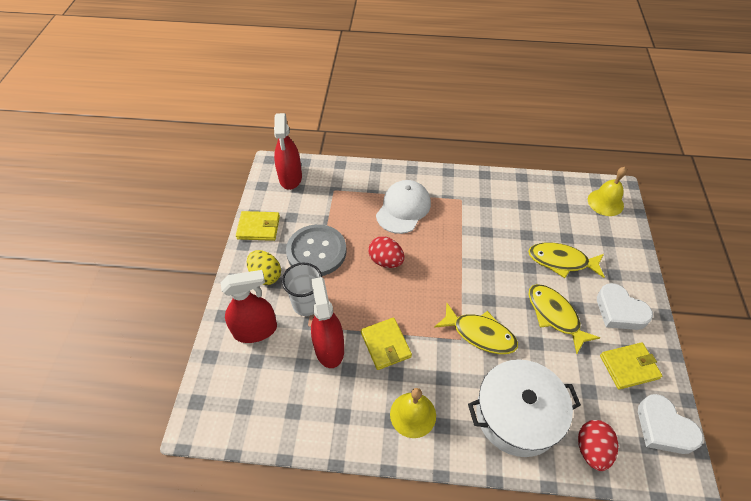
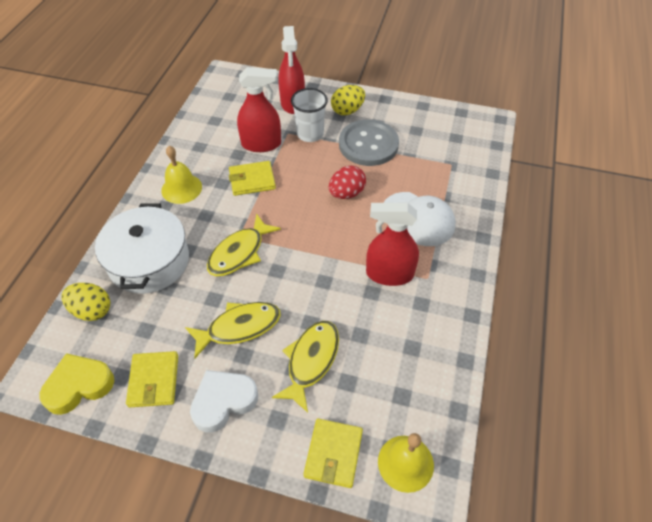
camera: 100 degrees right, 0 degrees up
(258, 227) = (405, 108): yellow wallet -> yellow wallet (333, 454)
(290, 178) = (471, 132): red spray bottle -> red spray bottle (389, 274)
(591, 449) = (92, 310): red egg -> yellow egg
(663, 428) = (79, 385): white heart -> yellow heart

